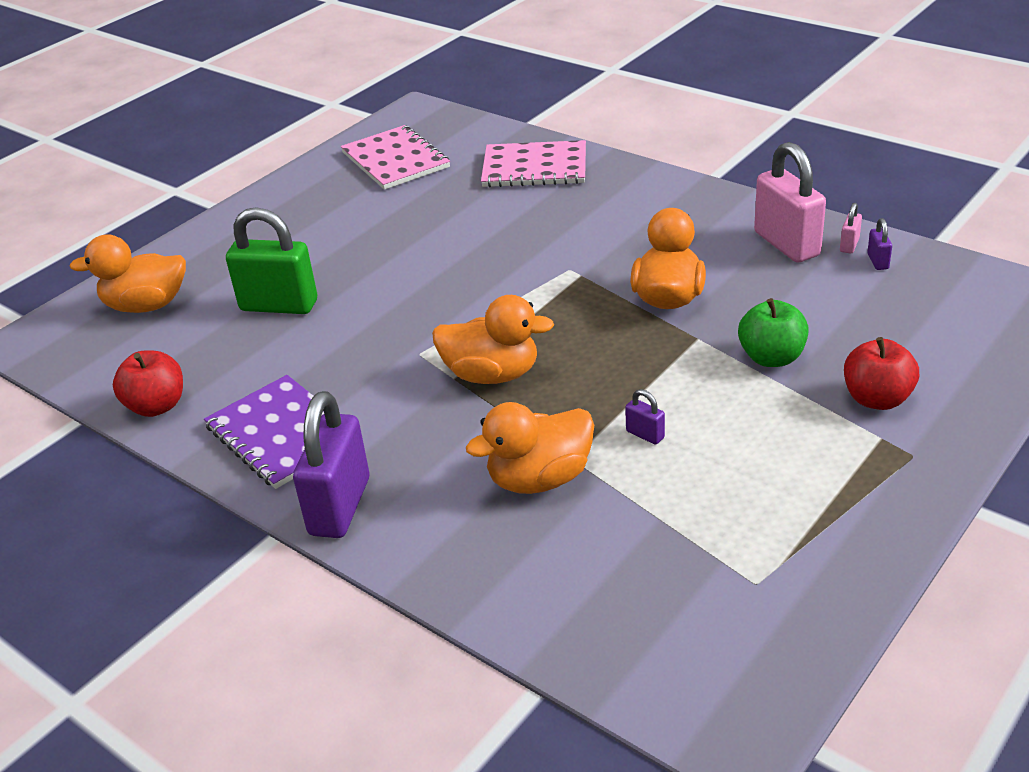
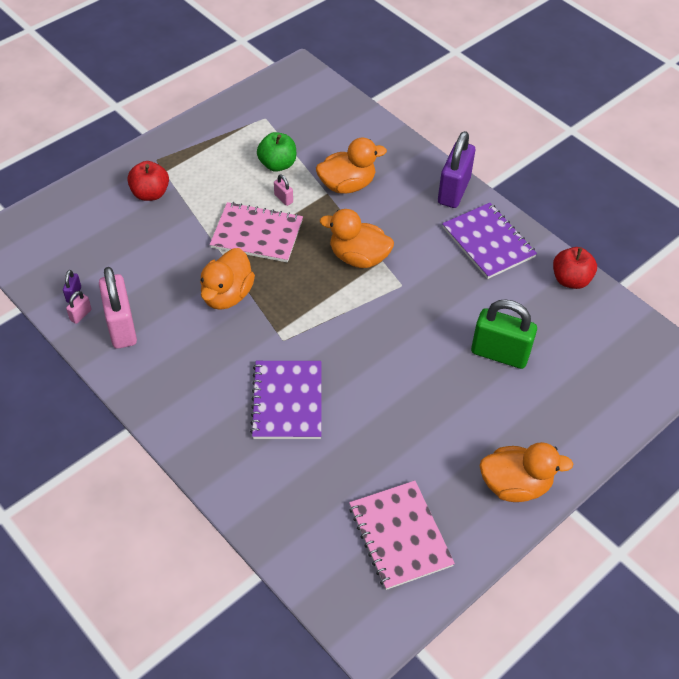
camera: 175 degrees left, 15 degrees up
(146, 305) = (602, 379): orange duck -> orange duck (515, 485)
(534, 167) = (272, 483): pink notebook -> pink notebook (257, 234)
(542, 221) = (287, 401): none -> purple notebook
(645, 434) = (283, 198): purple padlock -> pink padlock
(771, 357) = (189, 233): green apple -> green apple (277, 164)

